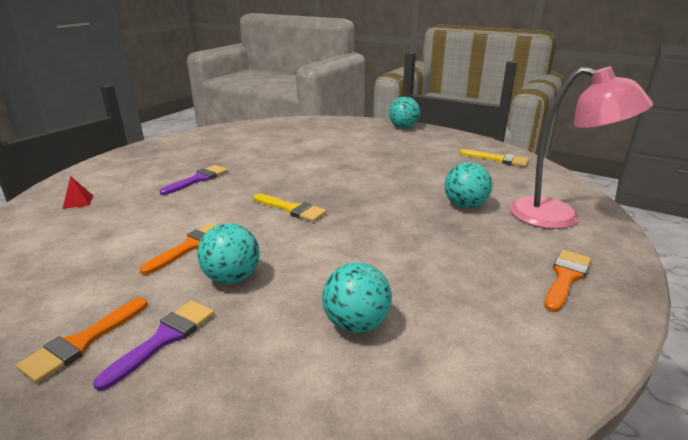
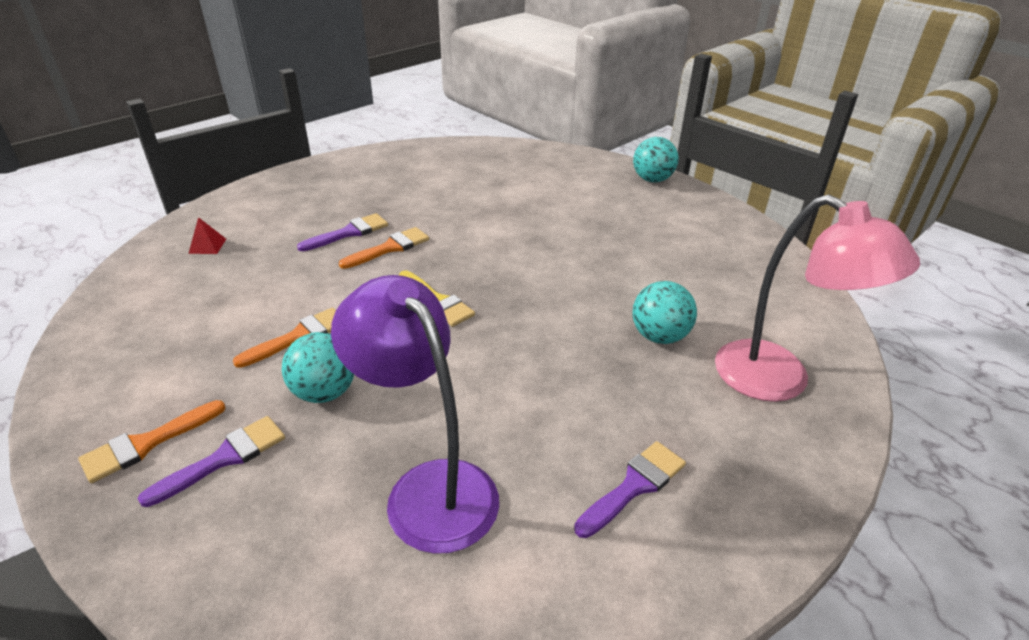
camera: 15 degrees right, 10 degrees up
(356, 324) = (429, 488): turquoise ball -> purple lamp
(498, 159) = (756, 261): yellow brush -> none
(508, 292) = (634, 486): none -> purple brush
(565, 277) = (723, 481): orange brush -> orange brush (390, 248)

